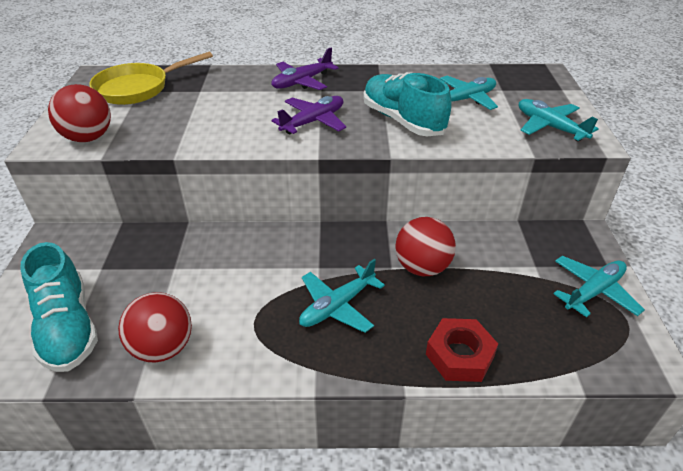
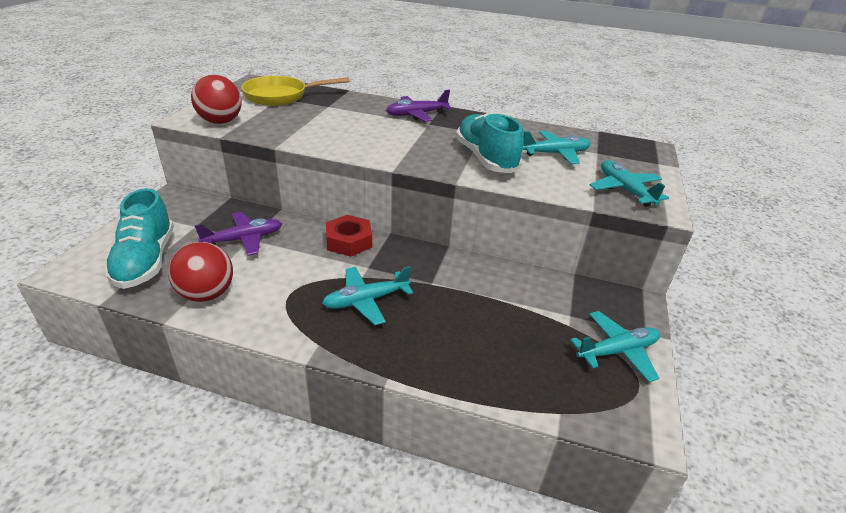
camera: 15 degrees right, 5 degrees down
(313, 122) = (406, 144): purple plane -> purple plane (244, 239)
(422, 267) = (459, 289): red ball -> none
(459, 355) = (453, 368): red nut -> red nut (349, 241)

